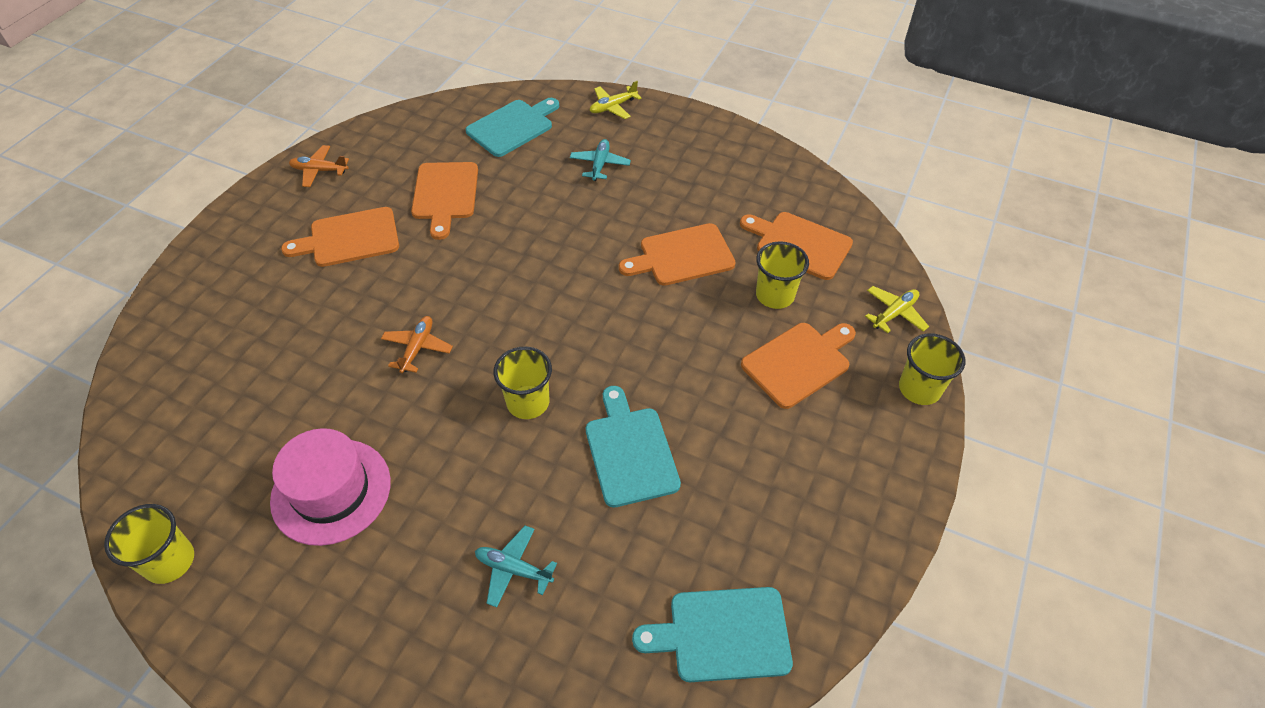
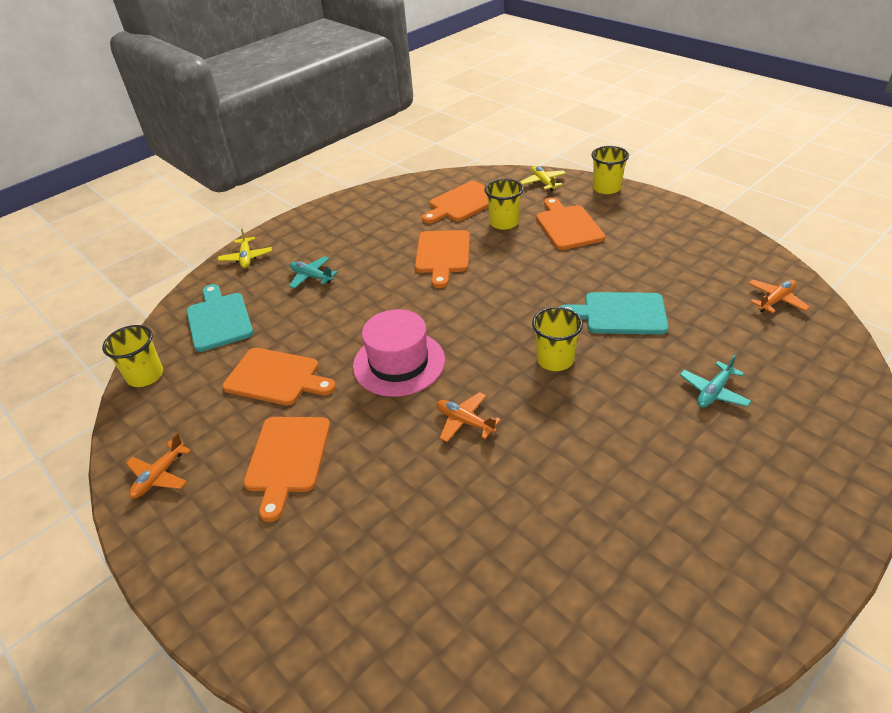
camera: 65 degrees left, 10 degrees down
(170, 561) = (669, 656): yellow cup -> yellow cup (145, 375)
(331, 491) = (612, 504): pink hat -> pink hat (399, 363)
(722, 634) = (775, 300): turquoise cutting board -> orange plane

